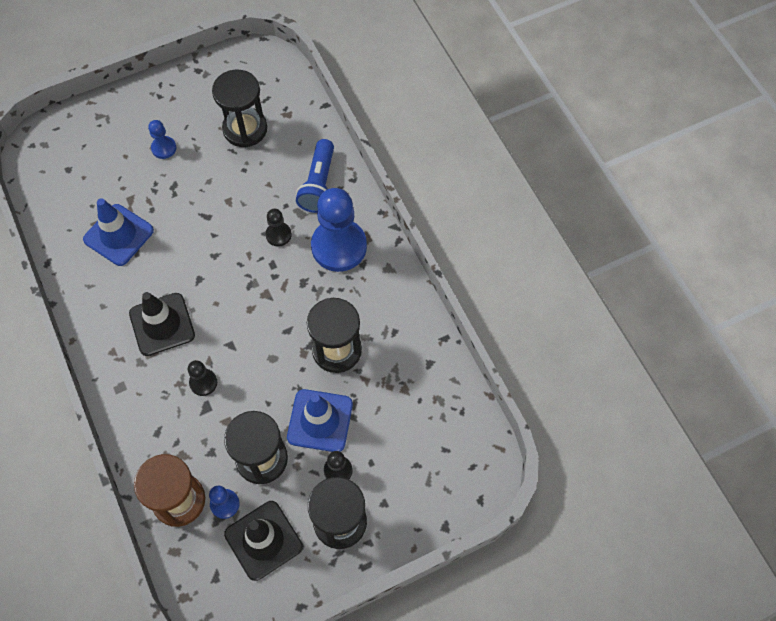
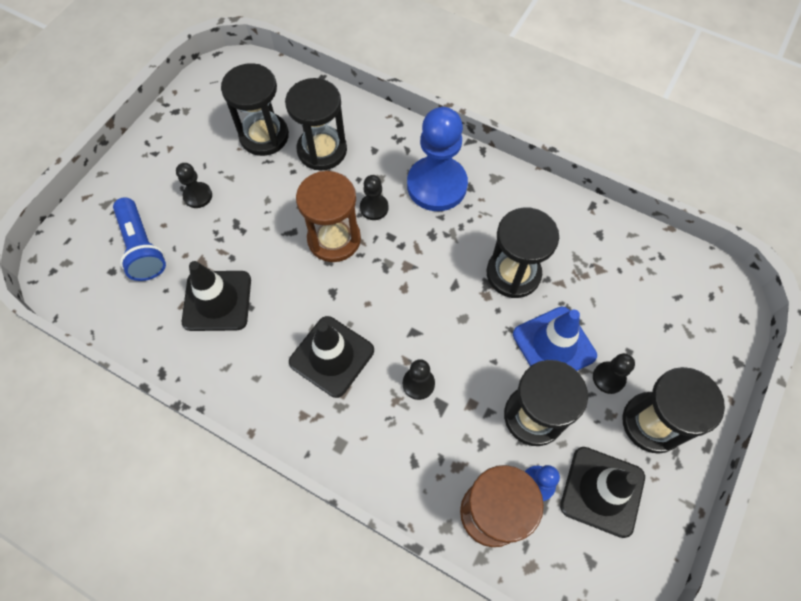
camera: 35 degrees left, 0 degrees up
(118, 235) = (217, 301): blue traffic cone -> black traffic cone
(164, 148) = (198, 196): blue pawn -> black pawn
(231, 241) = (334, 239): none -> brown hourglass
(277, 166) = (322, 150): none -> black hourglass
(318, 184) = (373, 144): blue flashlight -> blue flashlight (142, 247)

